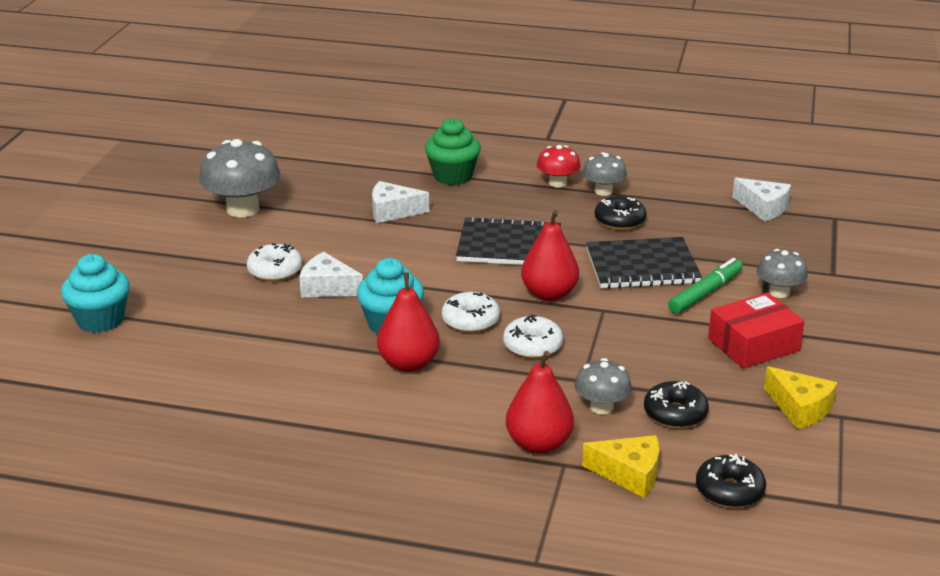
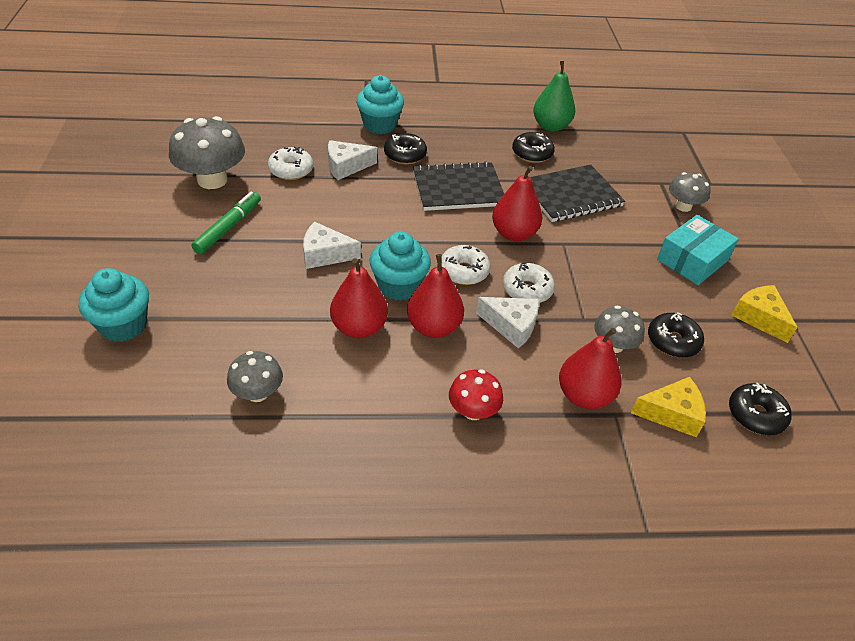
camera: 20 degrees left, 15 degrees up
(275, 271) = (270, 243): white donut -> white donut (291, 170)
(329, 353) = (359, 328): none -> red pear
(452, 176) = (380, 125): green cupcake -> turquoise cupcake
(465, 207) = (405, 155): none -> black donut
(557, 183) = (466, 123): red mushroom -> red mushroom (473, 411)
(603, 191) = (505, 127): grey mushroom -> grey mushroom (257, 393)
(661, 196) = (551, 126): none -> green pear
(705, 293) = (631, 215): green marker -> green marker (228, 227)
(753, 344) = (692, 260): red box -> turquoise box
(763, 208) = (629, 129): white cheese -> white cheese (511, 326)
(800, 408) = (759, 318): yellow cheese -> yellow cheese turned 150 degrees counterclockwise

